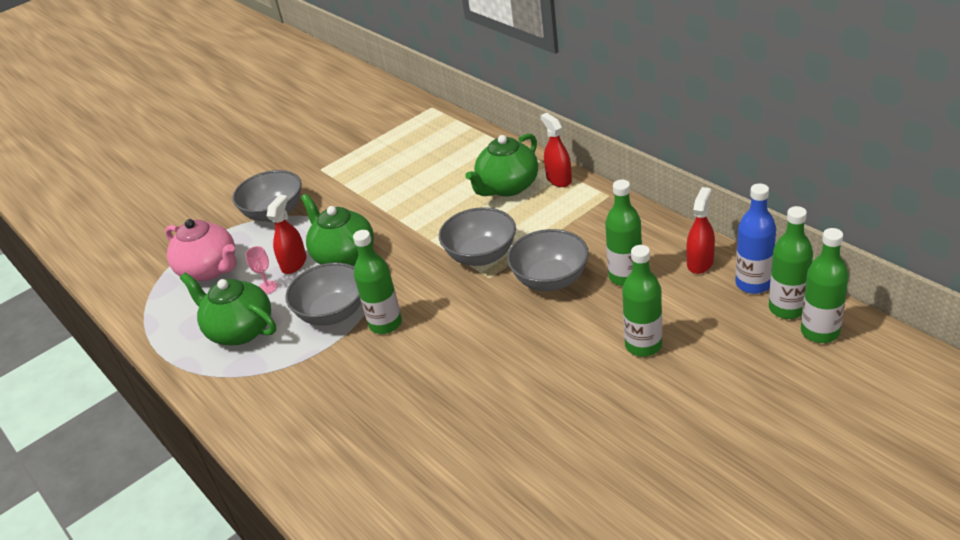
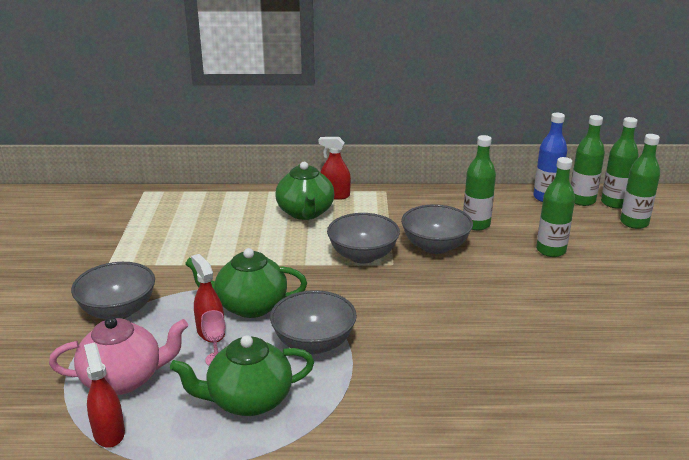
camera: 55 degrees left, 10 degrees down
(385, 324) = (370, 326): green bottle -> green bottle (634, 223)
(700, 262) = (502, 200): red spray bottle -> red spray bottle (109, 433)

